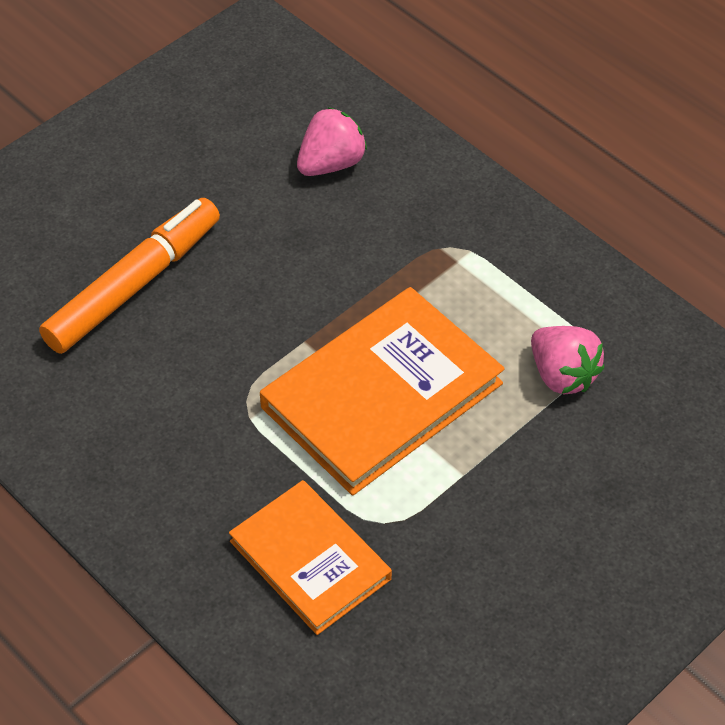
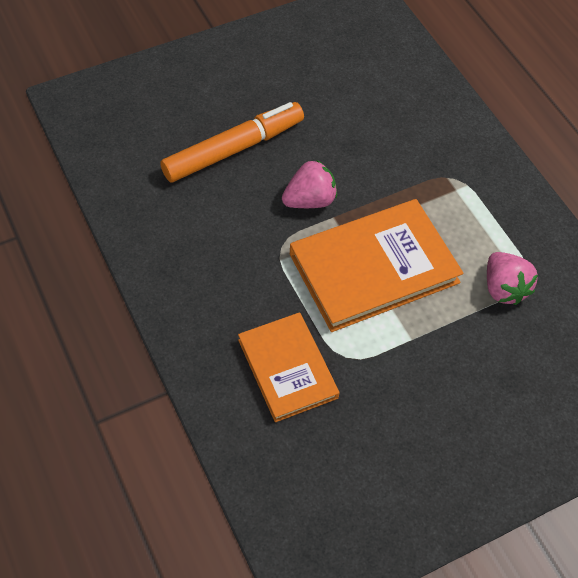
camera: 15 degrees right, 5 degrees up
(331, 164) = (391, 101): pink strawberry -> pink strawberry (310, 200)

